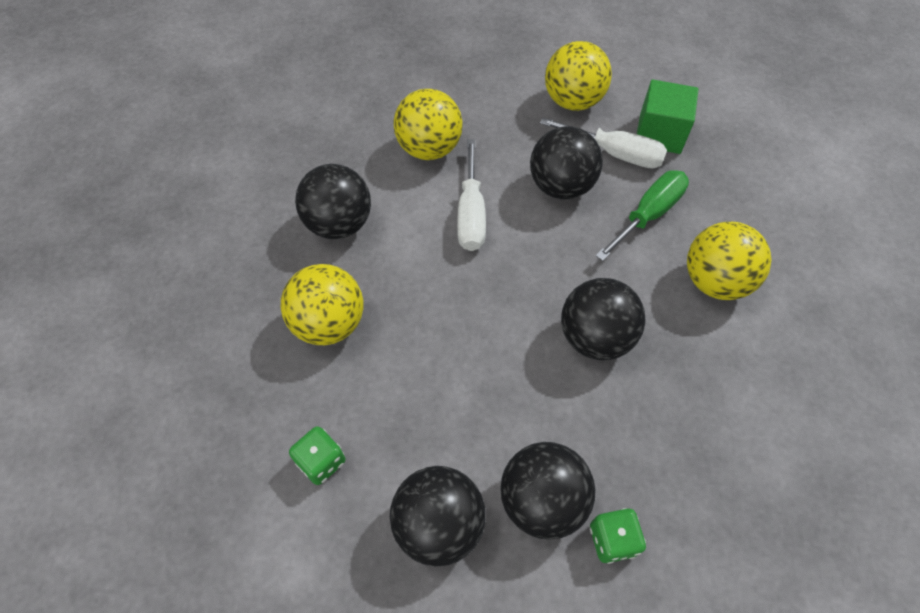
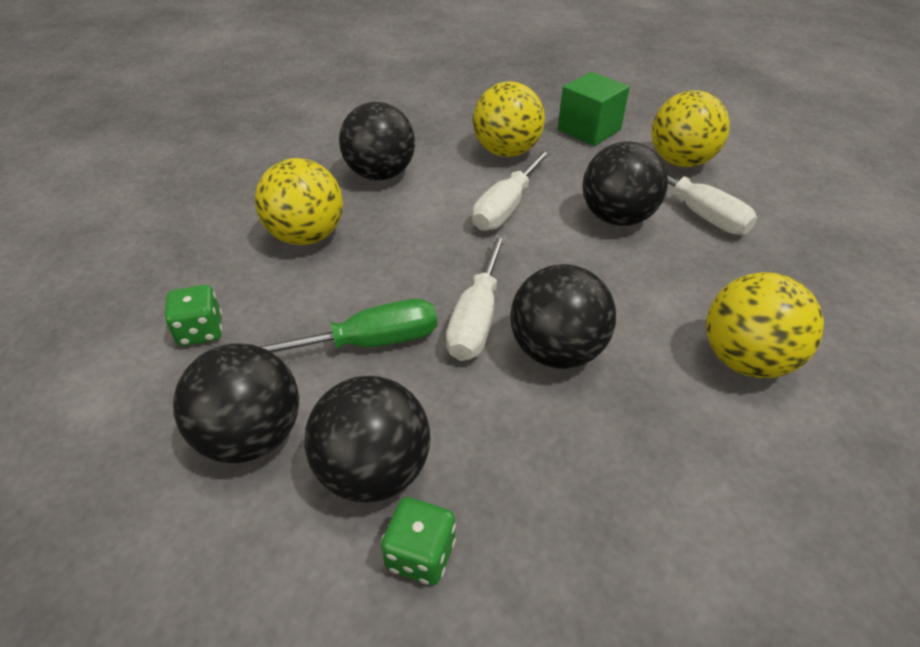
camera: 30 degrees right, 15 degrees down
(522, 337) = (476, 318): none -> white screwdriver
(648, 215) = (700, 272): green screwdriver -> green screwdriver (369, 343)
(660, 133) = (763, 213): green cube -> green cube (589, 130)

